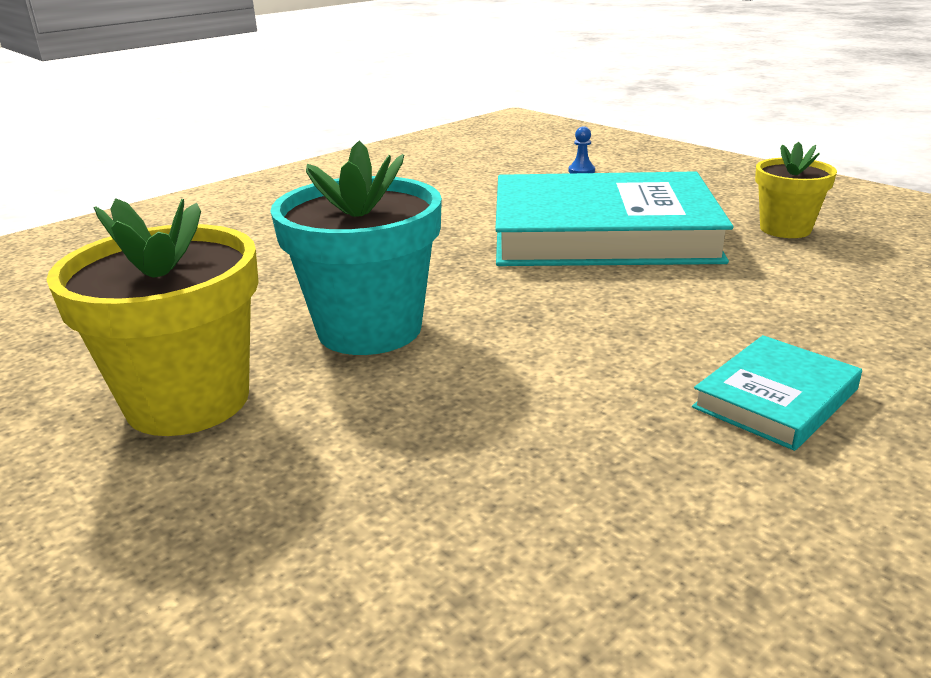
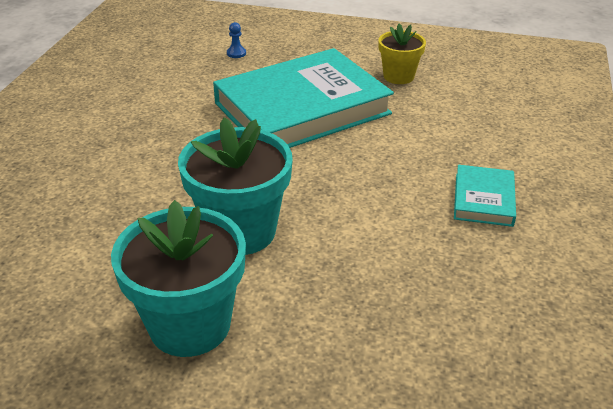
camera: 35 degrees left, 10 degrees up
(188, 401) = (190, 325): yellow flower pot -> turquoise flower pot

